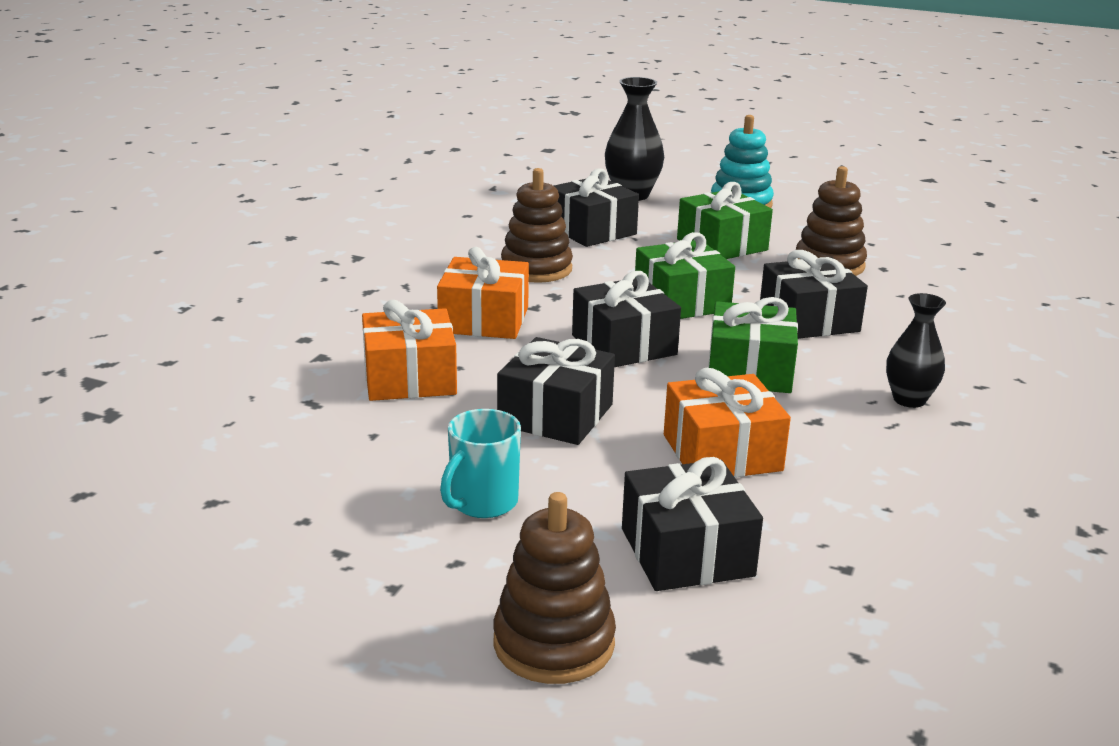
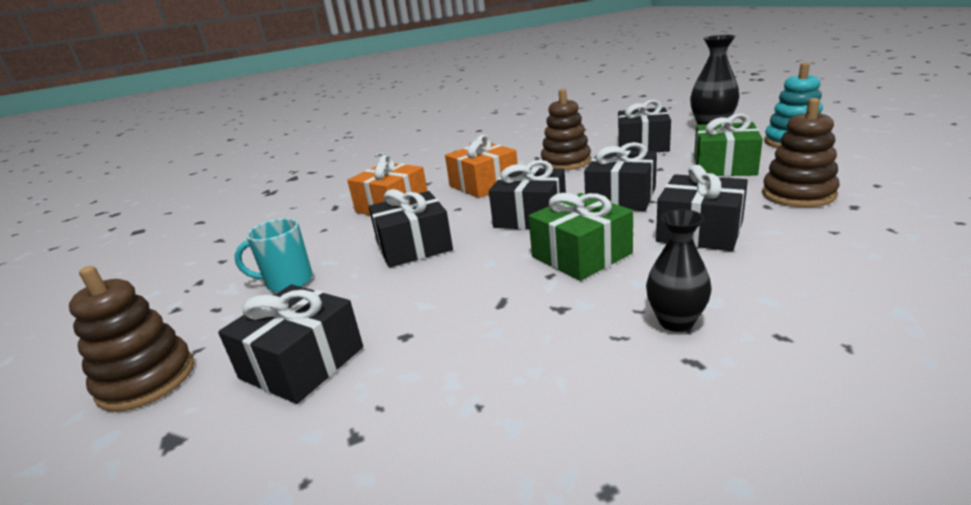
camera: 50 degrees right, 0 degrees up
(681, 301) = (621, 197): green gift -> black gift
(722, 453) = (452, 305): orange gift -> none

